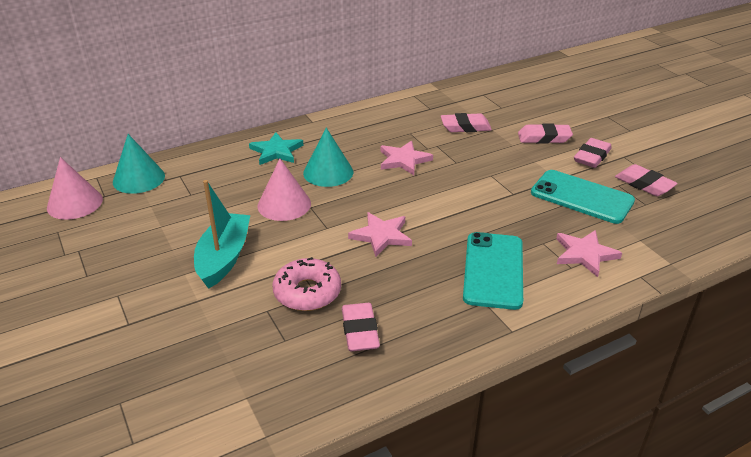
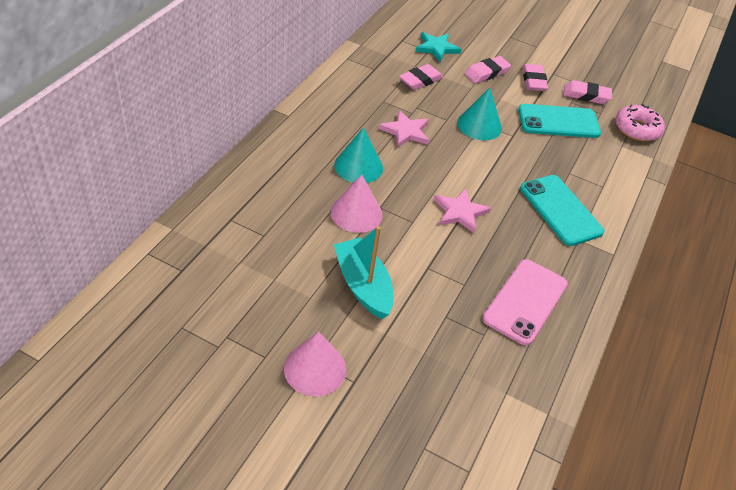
camera: 40 degrees left, 10 degrees up
(75, 203) = (161, 290): pink cone -> pink cone (315, 368)
(139, 179) = (194, 238): turquoise cone -> turquoise cone (479, 125)
(276, 151) = (291, 160): turquoise star -> turquoise star (436, 48)
(307, 292) = (458, 287): pink donut -> pink donut (637, 129)
(360, 331) = (525, 301): pink eraser -> pink phone
(585, 254) = (601, 172): pink star -> none

